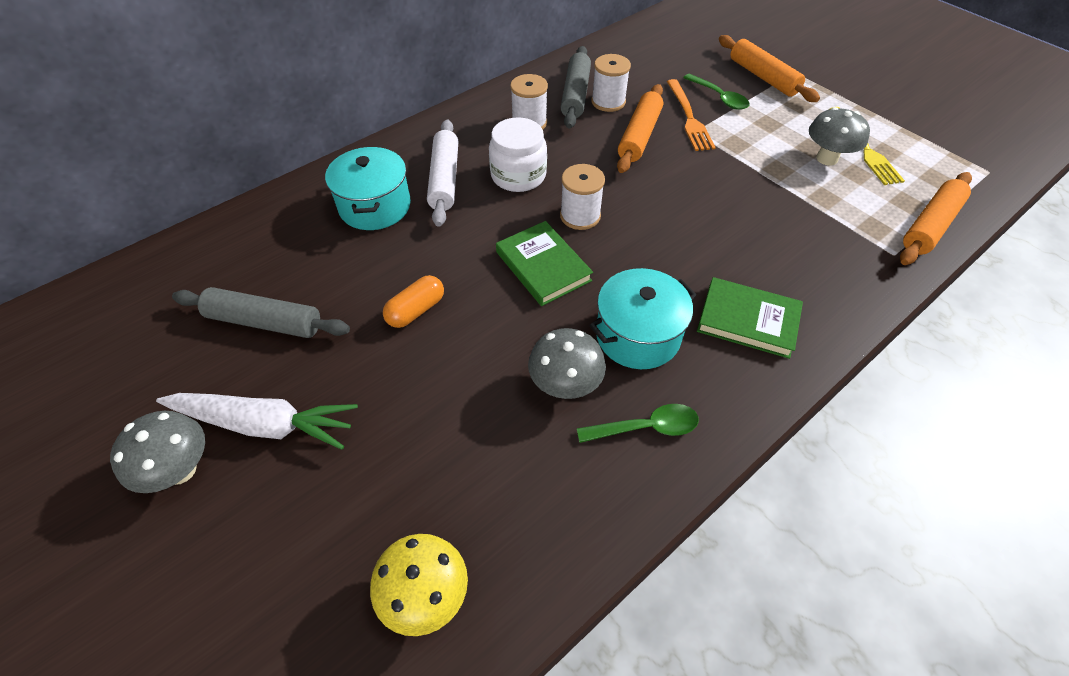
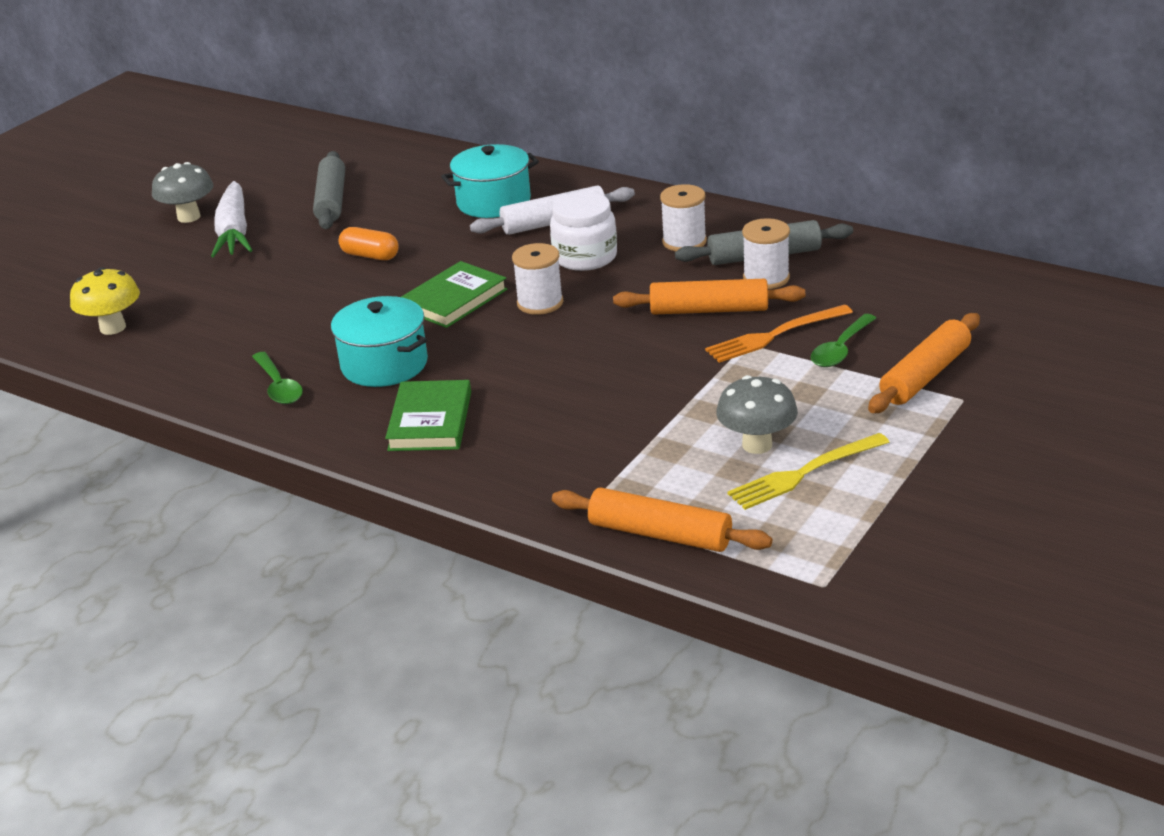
camera: 75 degrees right, 20 degrees down
(565, 385) = (311, 340): grey mushroom -> none

